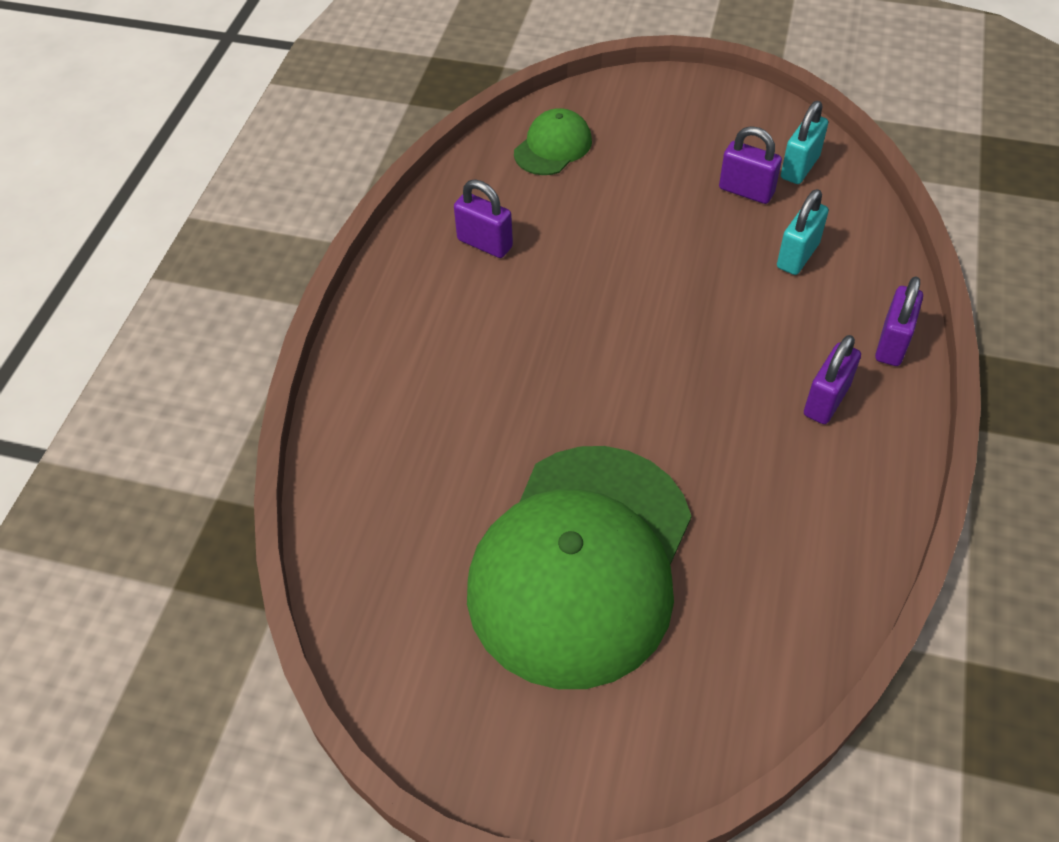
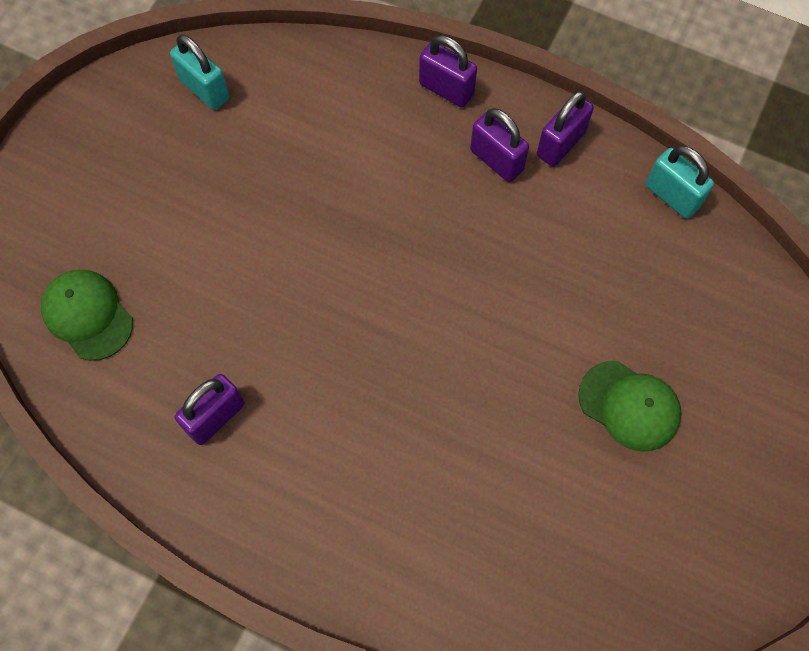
camera: 80 degrees left, 15 degrees up
(581, 564) = (629, 406): green cap -> green cap, size x0.43
(746, 191) = (221, 146): purple padlock -> purple padlock (560, 144)
(797, 256) = (321, 129): turquoise padlock -> turquoise padlock (672, 196)

